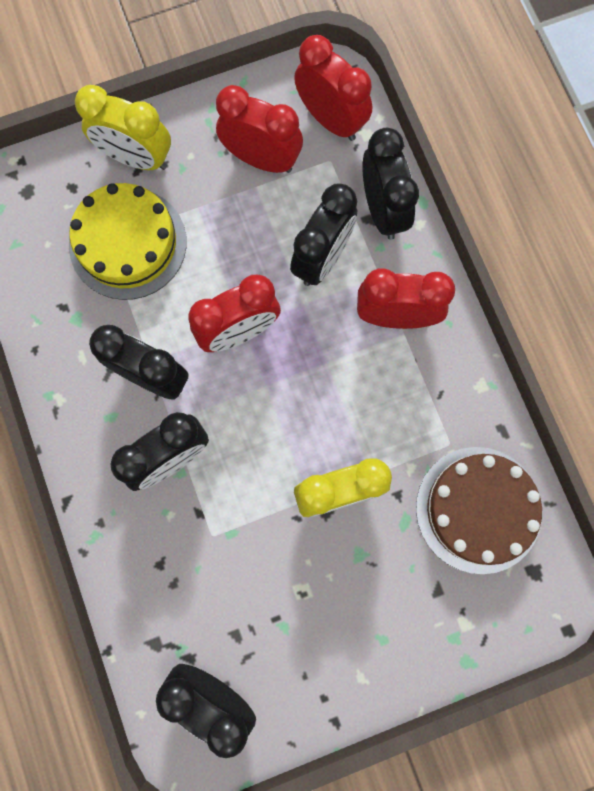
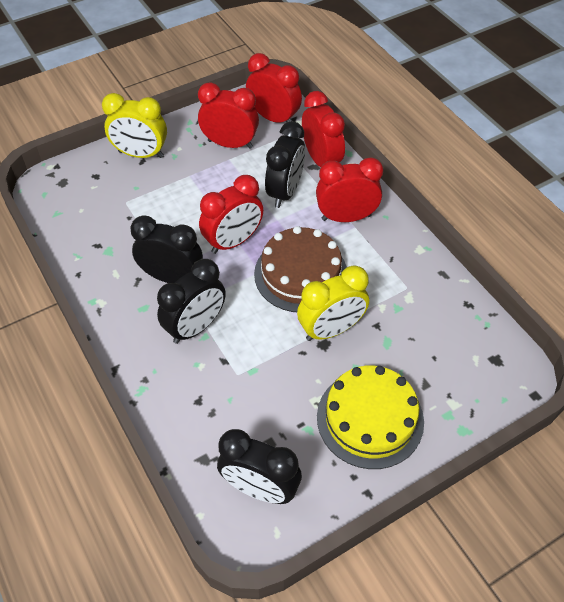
camera: 10 degrees left, 25 degrees down
(128, 243) = (141, 202): yellow cake -> yellow cake (370, 418)
(382, 210) = (321, 160): black clock -> red clock
(478, 509) = (440, 325): brown cake -> brown cake (301, 274)

